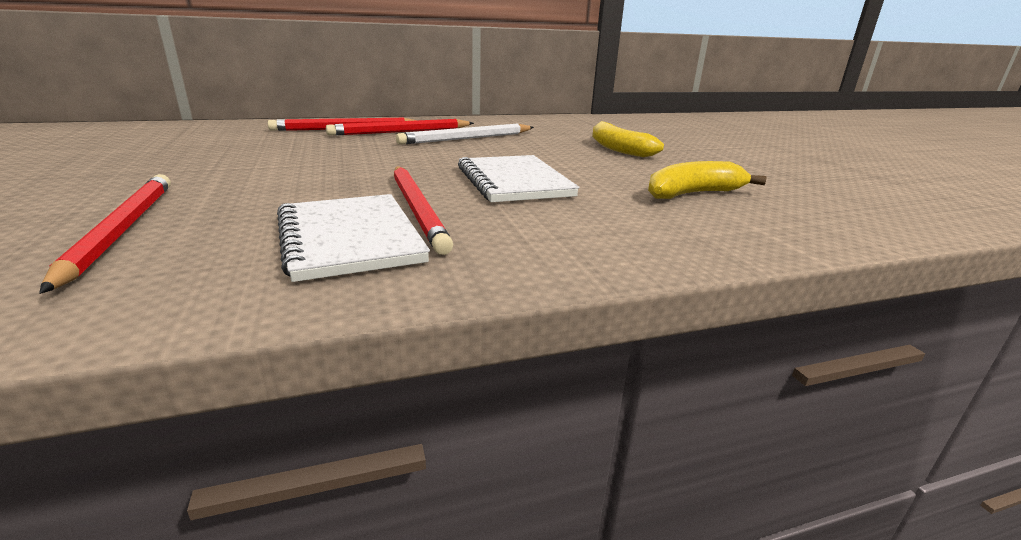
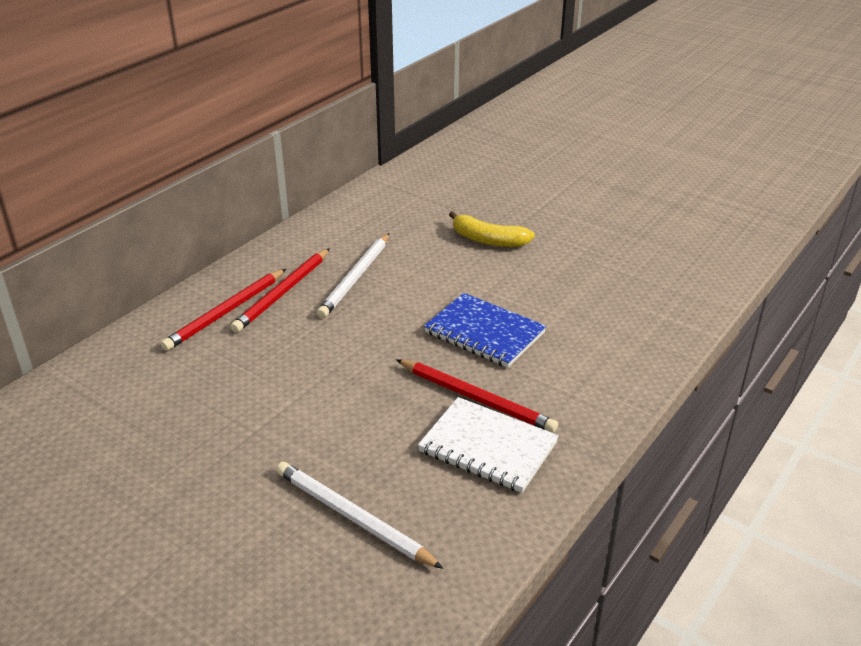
camera: 35 degrees left, 10 degrees up
(121, 230) = (352, 517): red pencil -> white pencil
(513, 182) = (484, 333): white notebook -> blue notebook
(693, 194) = (600, 290): yellow banana -> none

